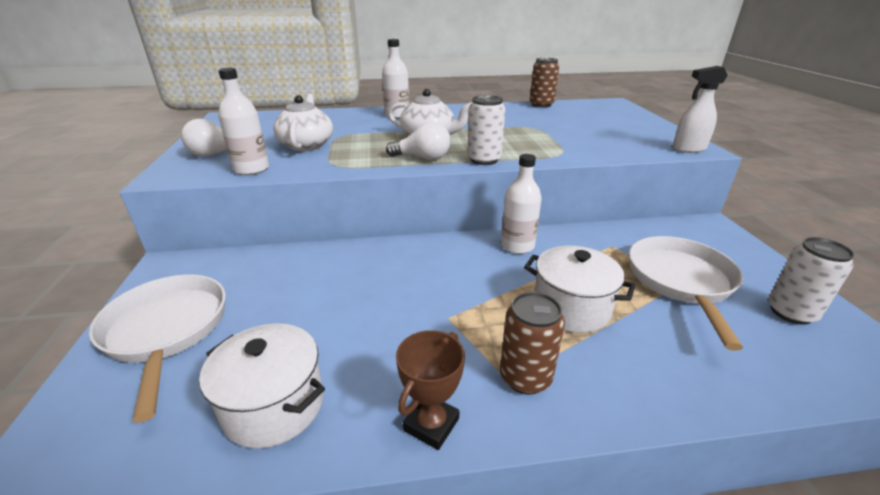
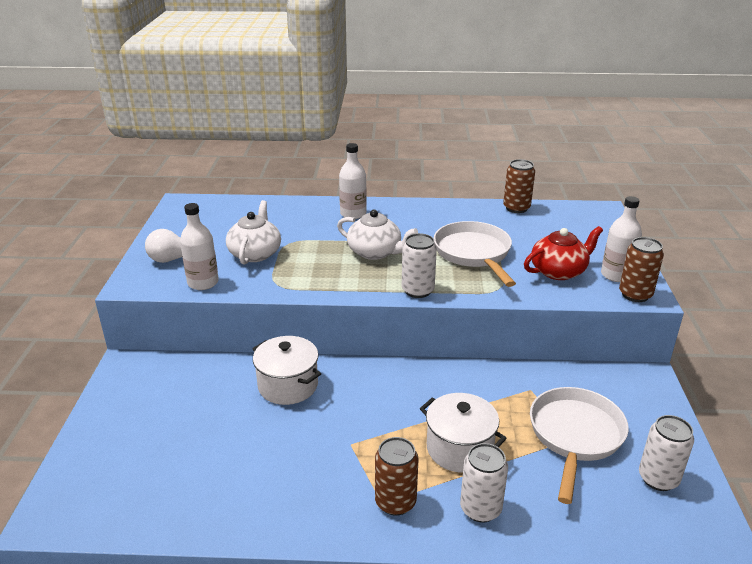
camera: 10 degrees right, 0 degrees up
(167, 331) = (128, 426): white pan -> white pan (474, 253)
(274, 405) = (204, 496): white pot -> white pot (288, 385)
(423, 158) = (360, 283): white light bulb -> none
(431, 424) = (313, 526): brown trophy -> none
(517, 246) = (438, 379): white bottle -> white bottle (616, 275)
(608, 139) = (559, 271): none -> red teapot
(628, 371) = (480, 509): none -> white can
(688, 149) = (635, 294): white spray bottle -> brown can

